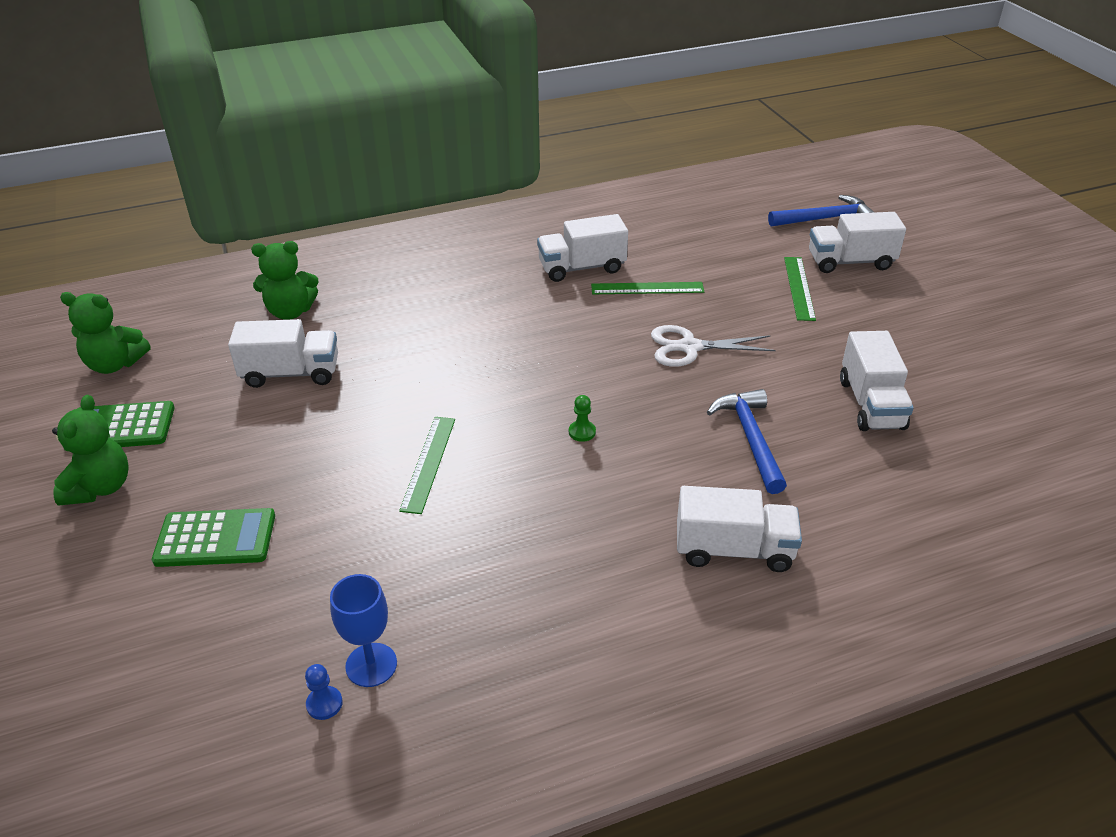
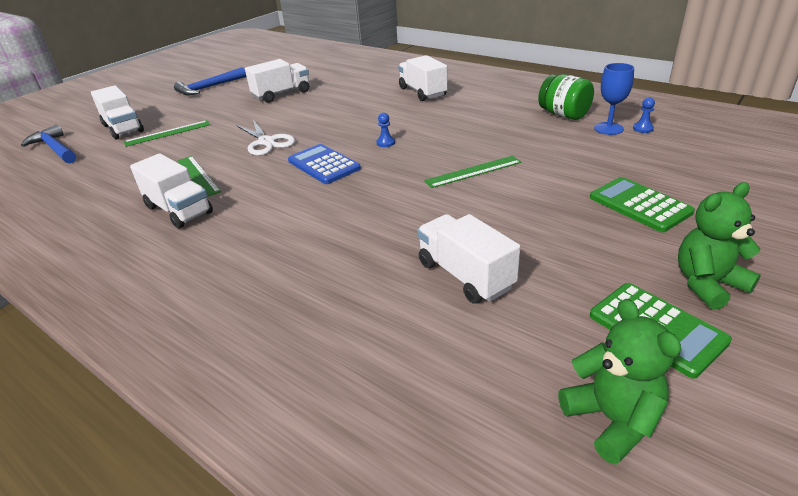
camera: 120 degrees left, 5 degrees down
(290, 312) = (379, 339): green teddy bear -> none
(468, 653) = (563, 115): none -> green jar
(577, 368) = (323, 165): none -> blue calculator
(582, 432) = (385, 143): green pawn -> blue pawn
(751, 439) = (340, 108): blue hammer -> blue hammer (209, 87)

